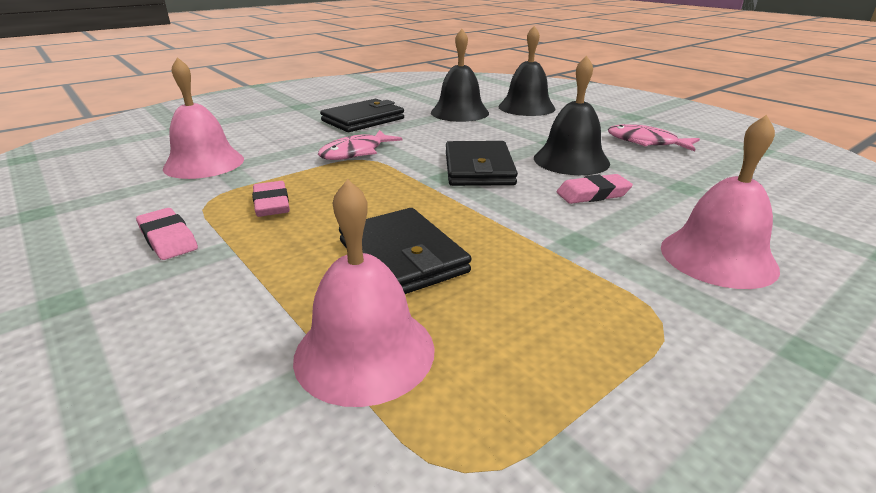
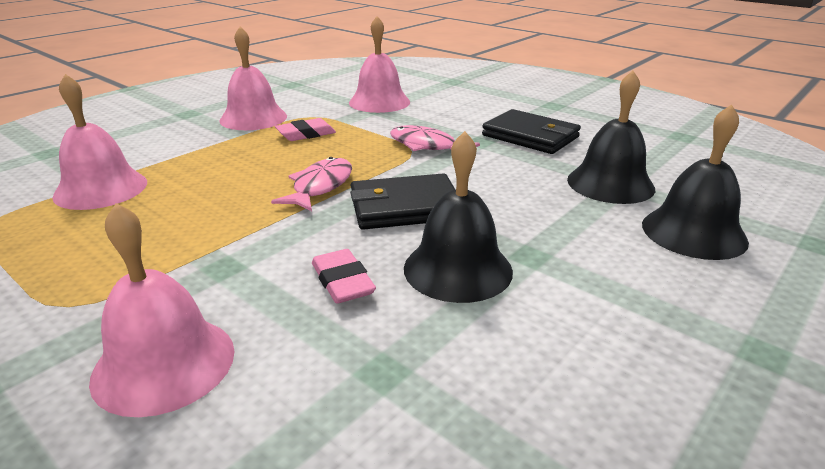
camera: 80 degrees right, 0 degrees up
(168, 239) = (253, 118): pink eraser -> pink bell
(402, 257) = (212, 188): black wallet -> none
(646, 142) = (587, 352): pink fish -> pink fish (320, 186)

